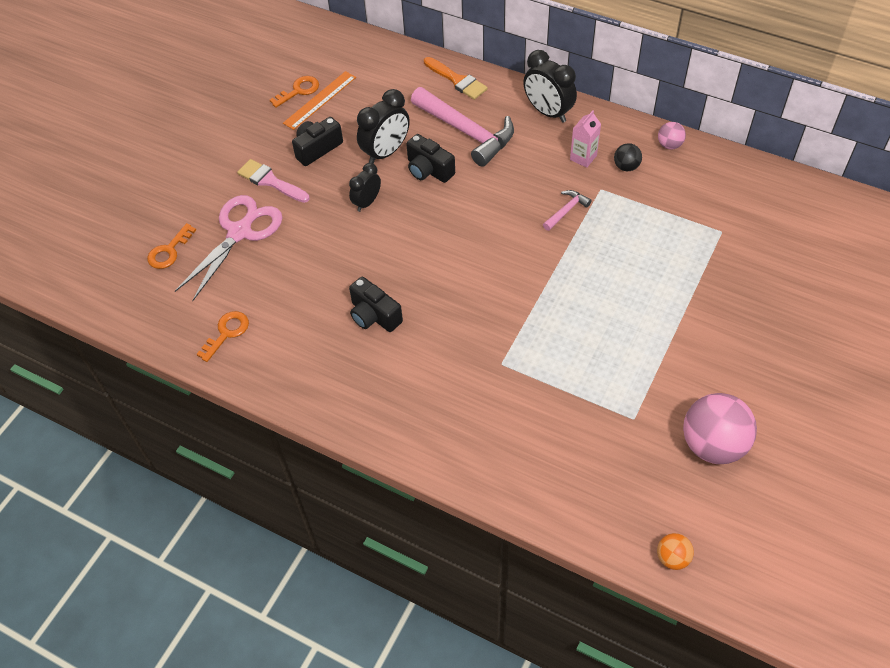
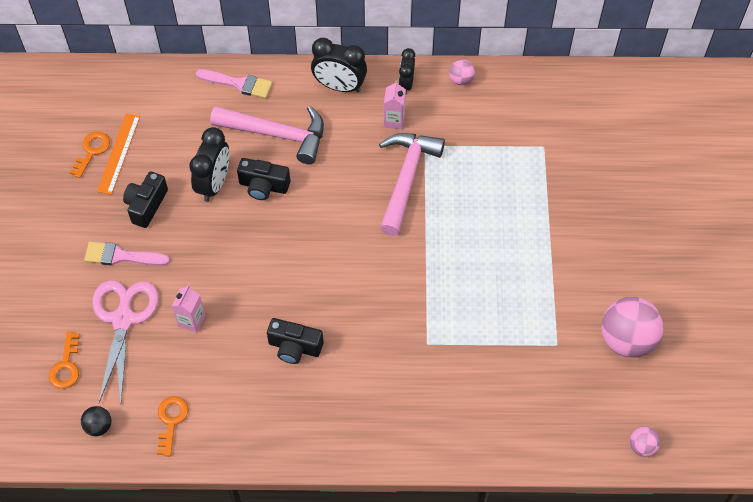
camera: 30 degrees left, 5 degrees up
(297, 256) = (191, 320): none -> pink carton
(367, 202) = (225, 241): black clock -> black clock (406, 84)
(457, 80) = (239, 84): orange brush -> pink brush
(566, 210) = (406, 178): pink hammer -> pink hammer, size x2.19
(626, 167) = (435, 115): black ball -> black ball (99, 426)
(672, 558) = (642, 446): orange ball -> pink ball

